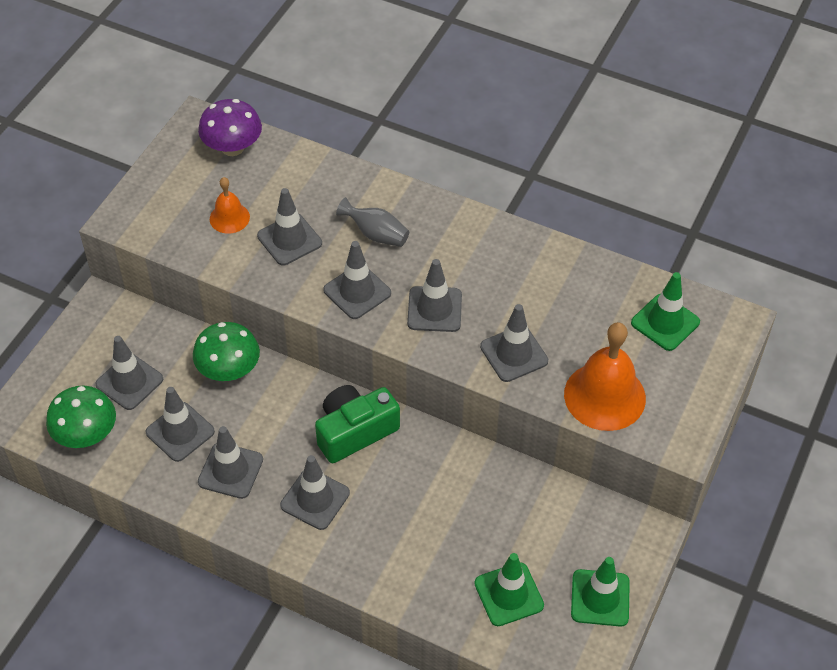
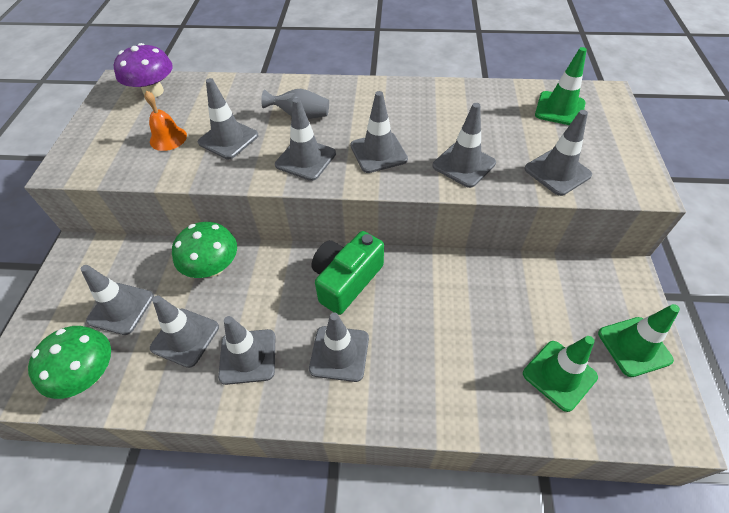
camera: 20 degrees left, 0 degrees up
(604, 396) = (557, 172): orange bell -> grey traffic cone

